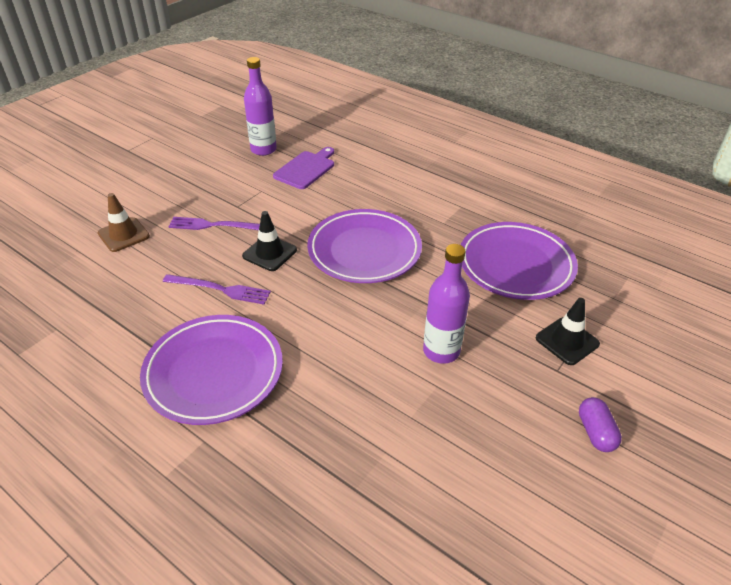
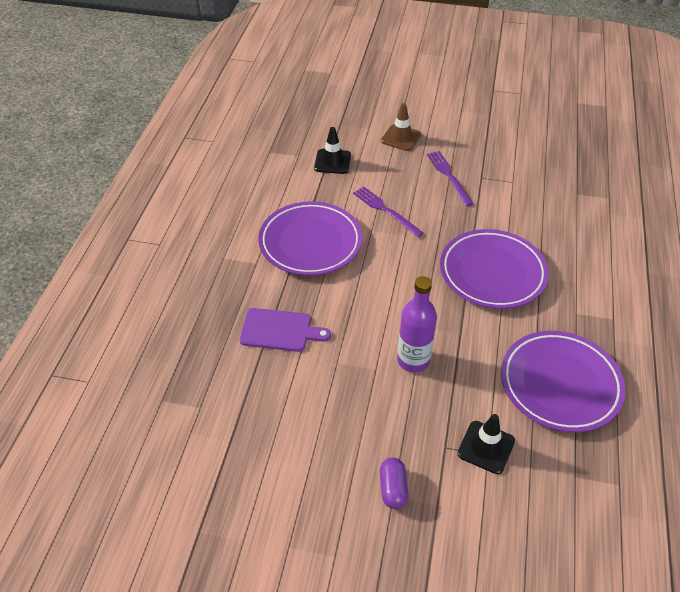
camera: 65 degrees right, 5 degrees up
(220, 289) = (385, 210): purple fork -> purple fork turned 150 degrees clockwise
(263, 149) = (568, 159): purple bottle -> none
(269, 253) = (443, 219): black traffic cone -> black traffic cone (332, 162)
(306, 169) = (567, 195): purple cutting board -> purple cutting board (279, 330)
(595, 432) = (393, 489): purple capsule -> purple capsule turned 60 degrees counterclockwise

